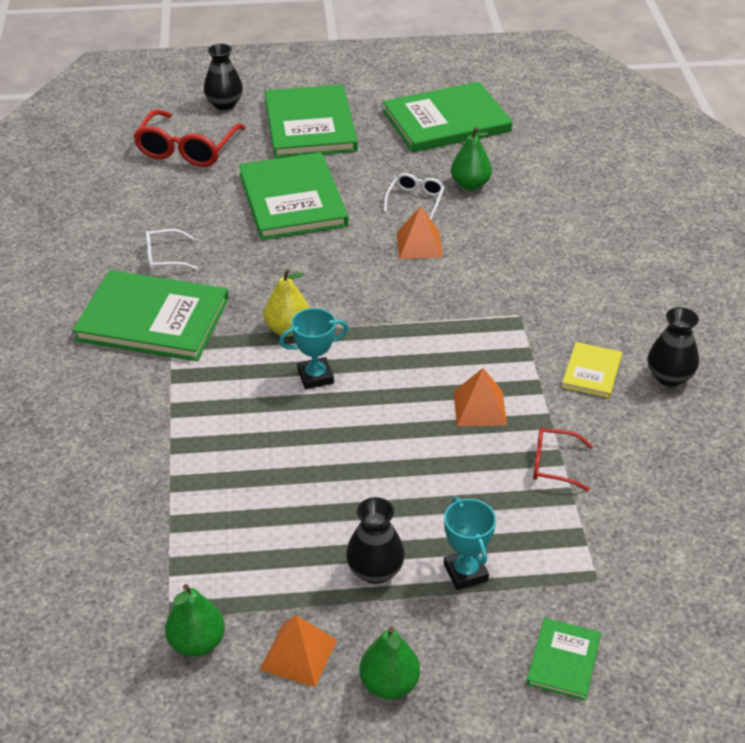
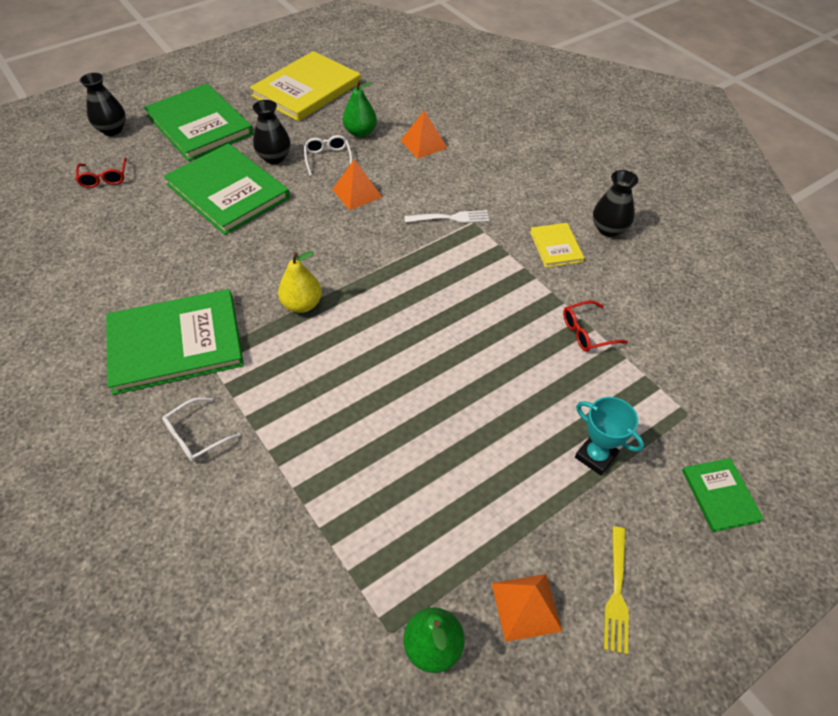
camera: 30 degrees left, 10 degrees up
(164, 257) = (148, 282): white glasses -> white glasses (196, 436)
(187, 149) = (104, 178): red glasses -> red glasses, size x0.54
(315, 376) = (355, 337): turquoise trophy -> none
(375, 571) = (528, 491): black vase -> black vase (274, 157)
(389, 684) = (616, 593): green pear -> yellow fork
(446, 121) = (307, 89): green book -> yellow book
(479, 408) = (500, 309): orange pyramid -> orange pyramid (423, 144)
(498, 303) = (450, 218): none -> white fork

